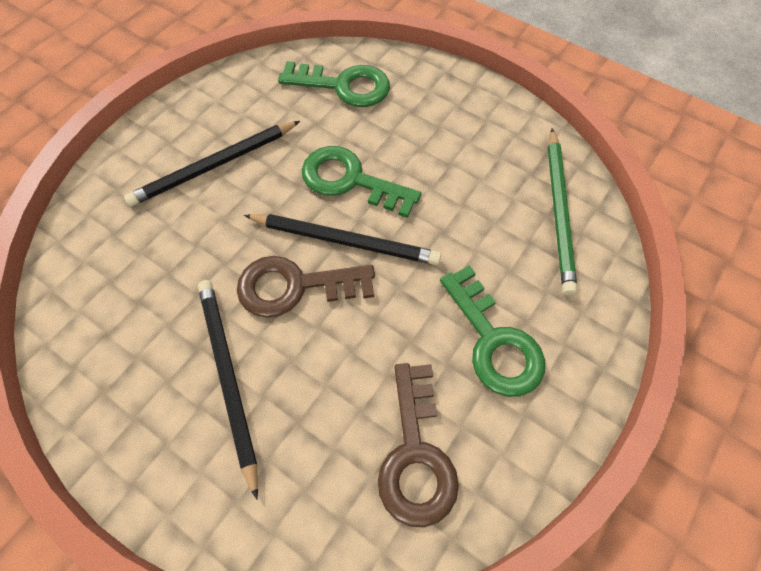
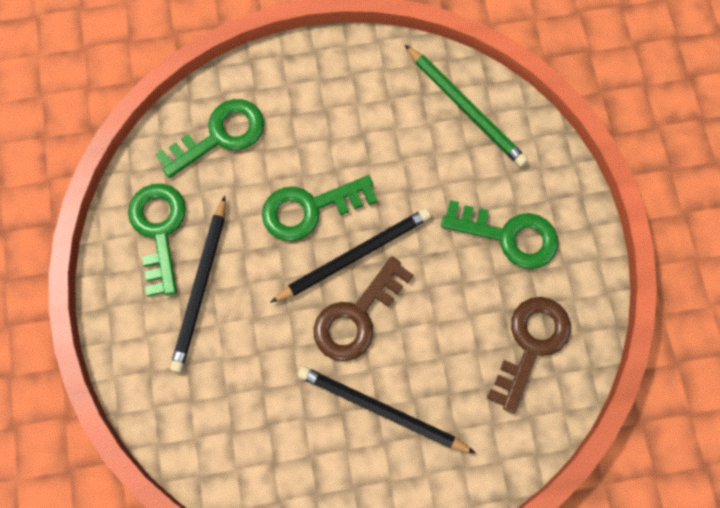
camera: 45 degrees left, 10 degrees up
(233, 109) = (159, 230): none -> green key
(416, 454) = (531, 344): brown key -> brown key turned 105 degrees counterclockwise

